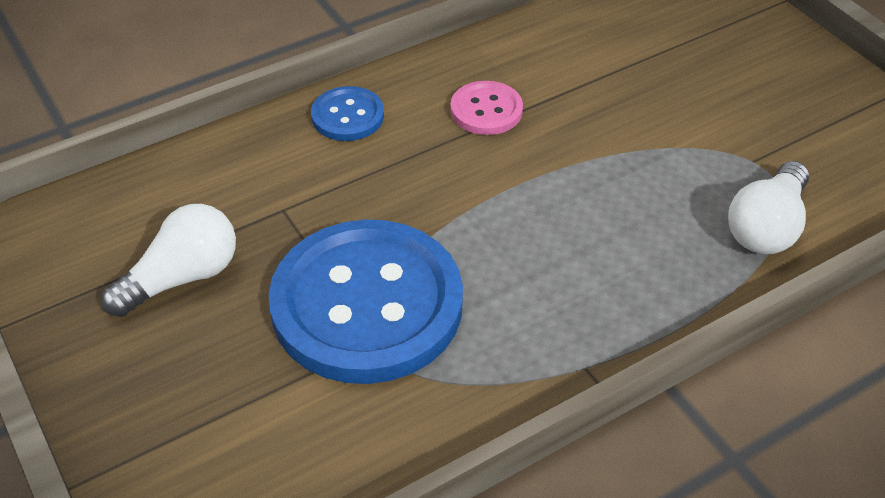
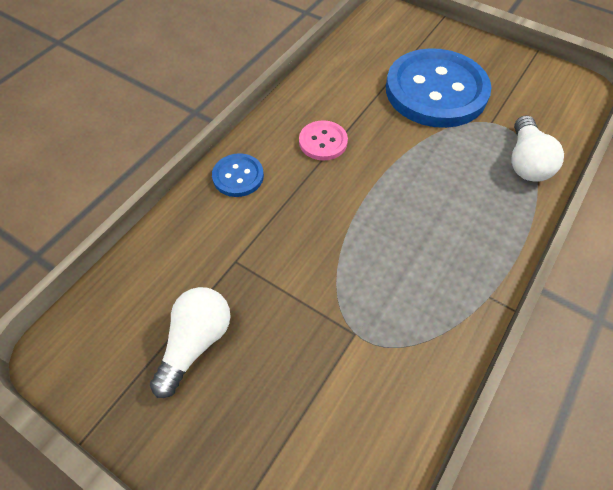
camera: 25 degrees left, 10 degrees up
(367, 304) = (333, 309): blue button -> blue button (436, 91)

